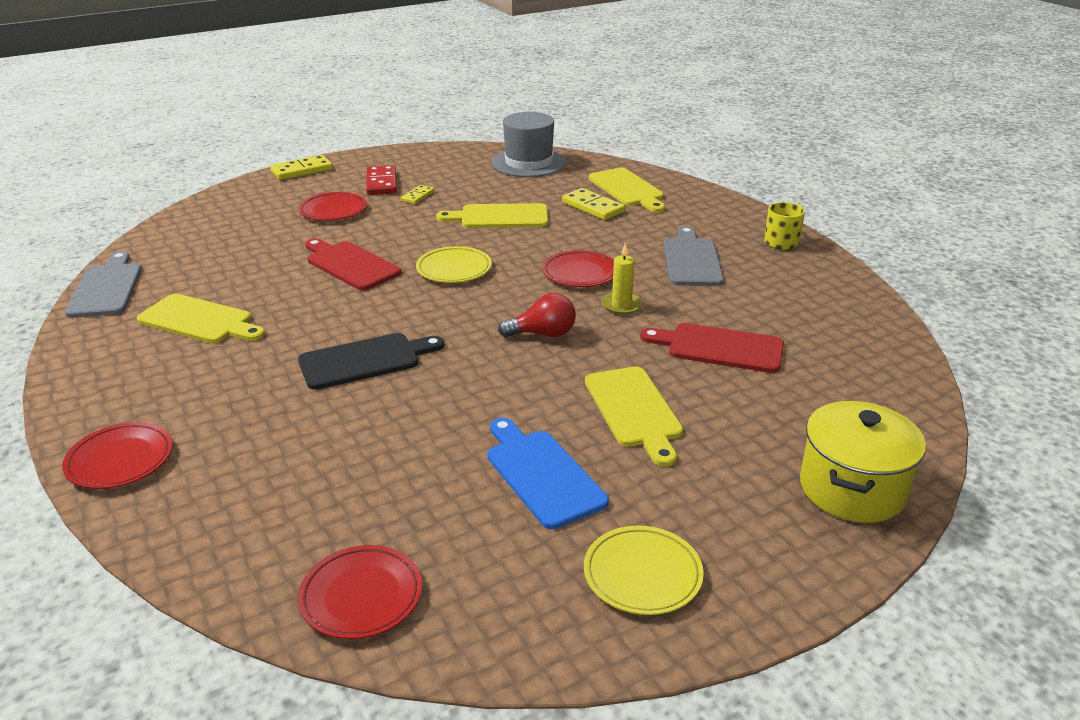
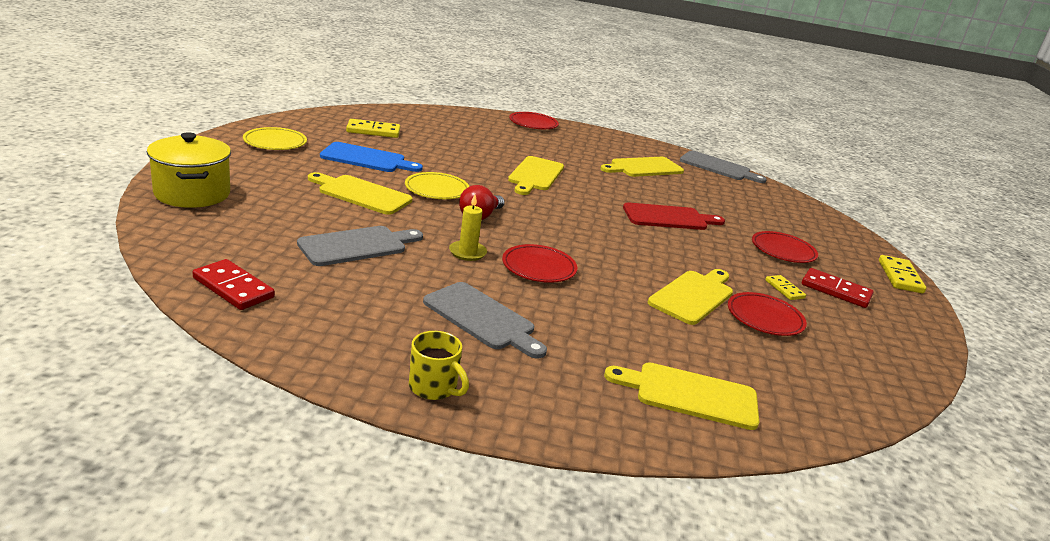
camera: 125 degrees right, 5 degrees down
(361, 596) = (375, 117): red plate -> red plate (764, 318)
(365, 360) = (535, 175): black cutting board -> yellow cutting board
(454, 269) = (615, 238): yellow plate -> yellow plate (437, 190)
(528, 162) = (839, 386): grey hat -> none
(593, 207) = (663, 346): yellow domino -> yellow domino (373, 131)
(719, 348) = (357, 246): red cutting board -> grey cutting board
(873, 348) = (233, 288): none -> red domino

